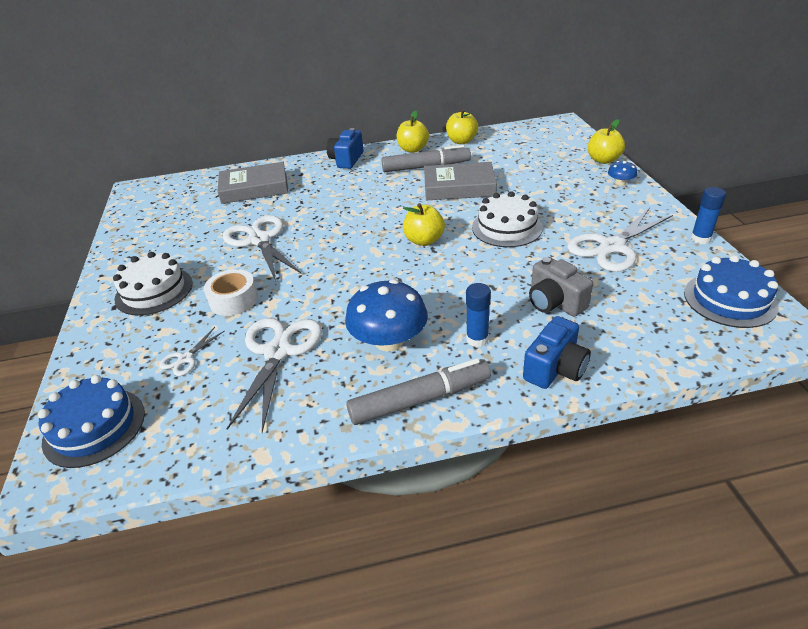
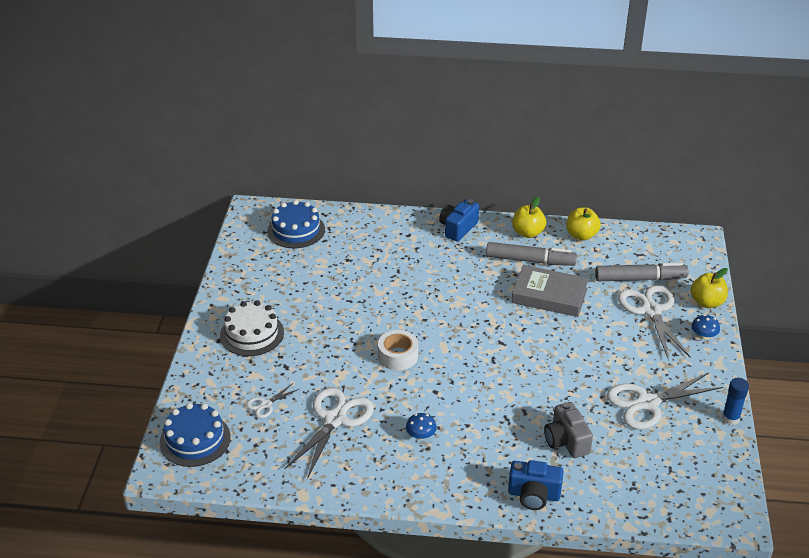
camera: 15 degrees right, 0 degrees up
(234, 300) = (313, 362): white tape -> white tape (398, 356)
(254, 188) = (360, 241): grey book -> none
(259, 240) = (349, 305): white scissors -> white scissors (651, 310)
(389, 341) = (421, 435): blue mushroom -> blue mushroom, size x0.48
(420, 399) = (424, 488): grey marker -> grey marker (640, 279)
(424, 240) = (489, 348): yellow apple -> none
(477, 339) = (488, 454): blue glue stick -> none
(507, 227) = (568, 355): white cake -> none
(555, 368) = (534, 495): blue camera -> blue camera turned 45 degrees clockwise
(729, 299) = (709, 481): blue cake -> blue cake (296, 230)

